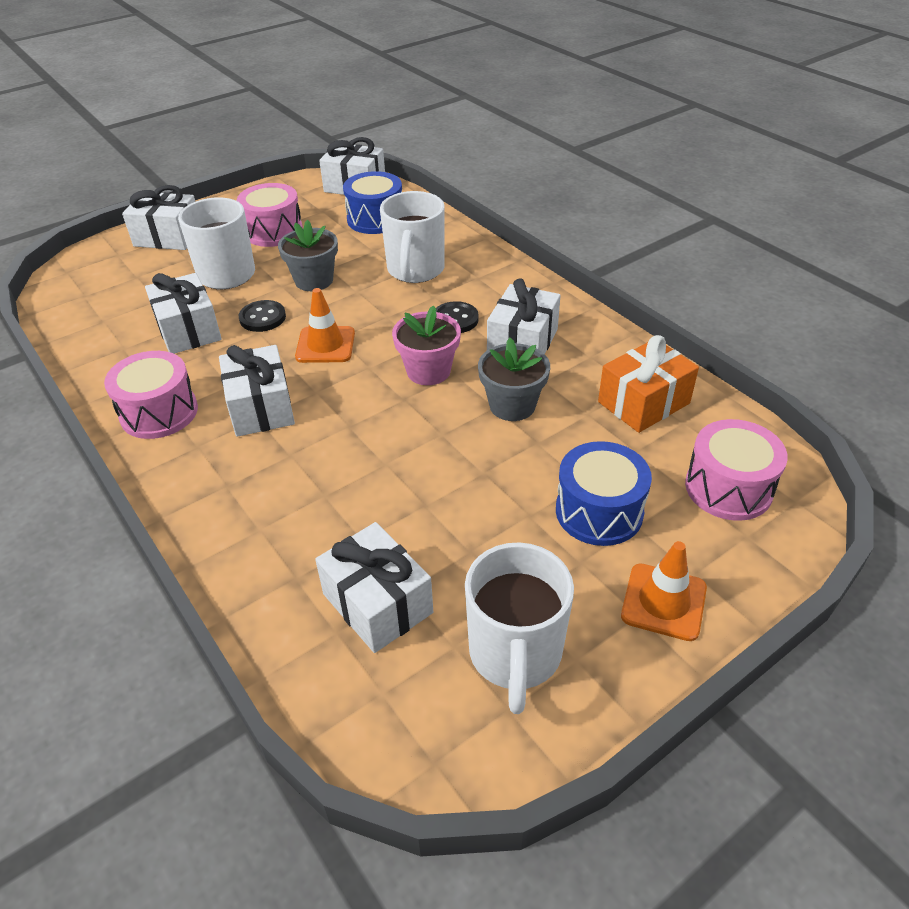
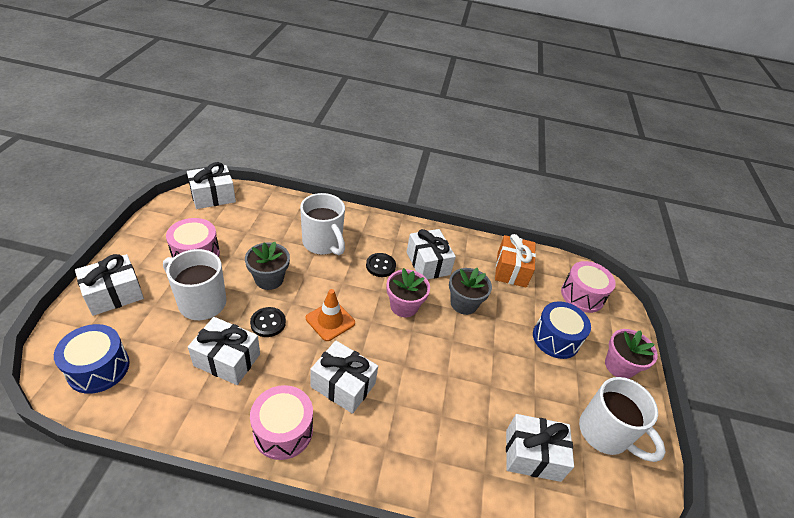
camera: 50 degrees left, 0 degrees up
(375, 219) = (256, 217): blue drum -> blue drum (98, 368)
(663, 602) = (619, 366): orange traffic cone -> pink flower pot

